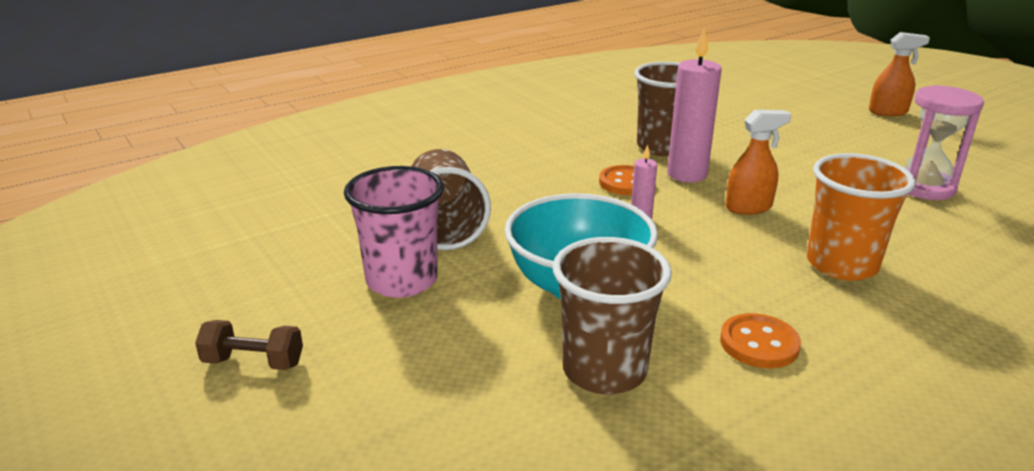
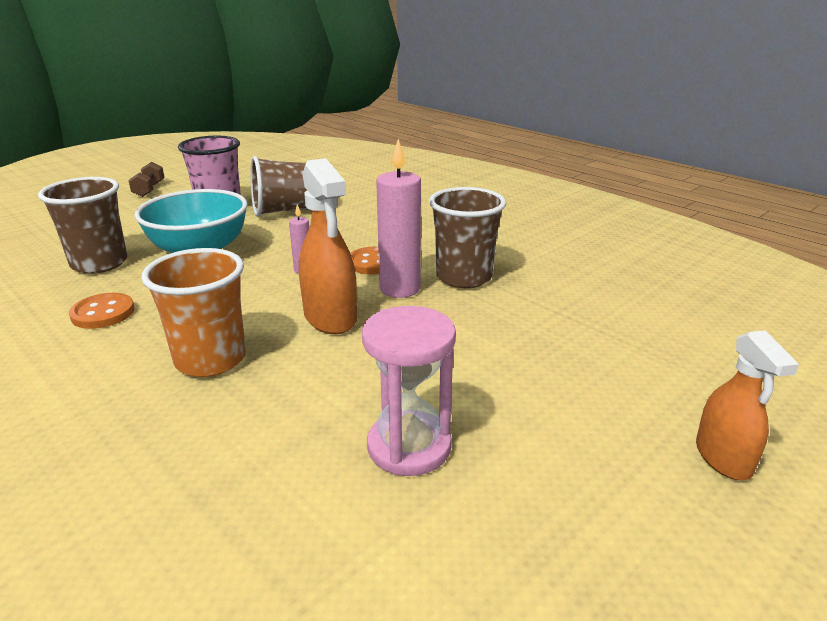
camera: 80 degrees right, 0 degrees up
(748, 207) = (330, 318): orange spray bottle -> orange spray bottle, size x1.51

